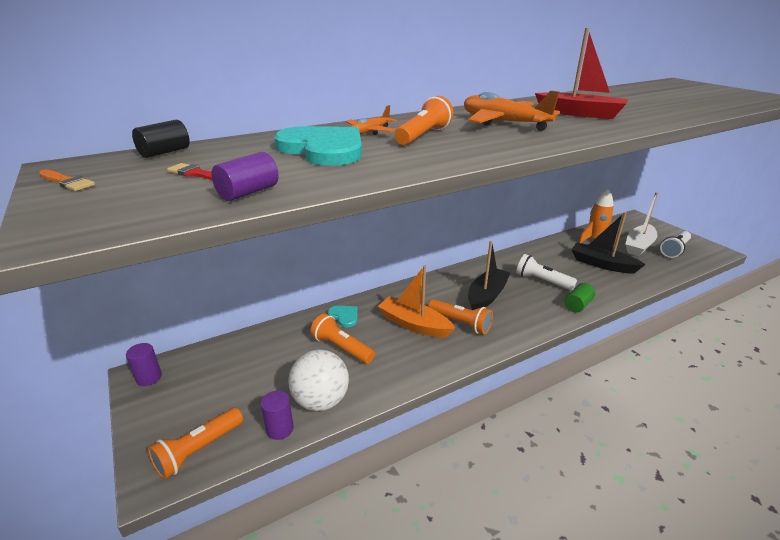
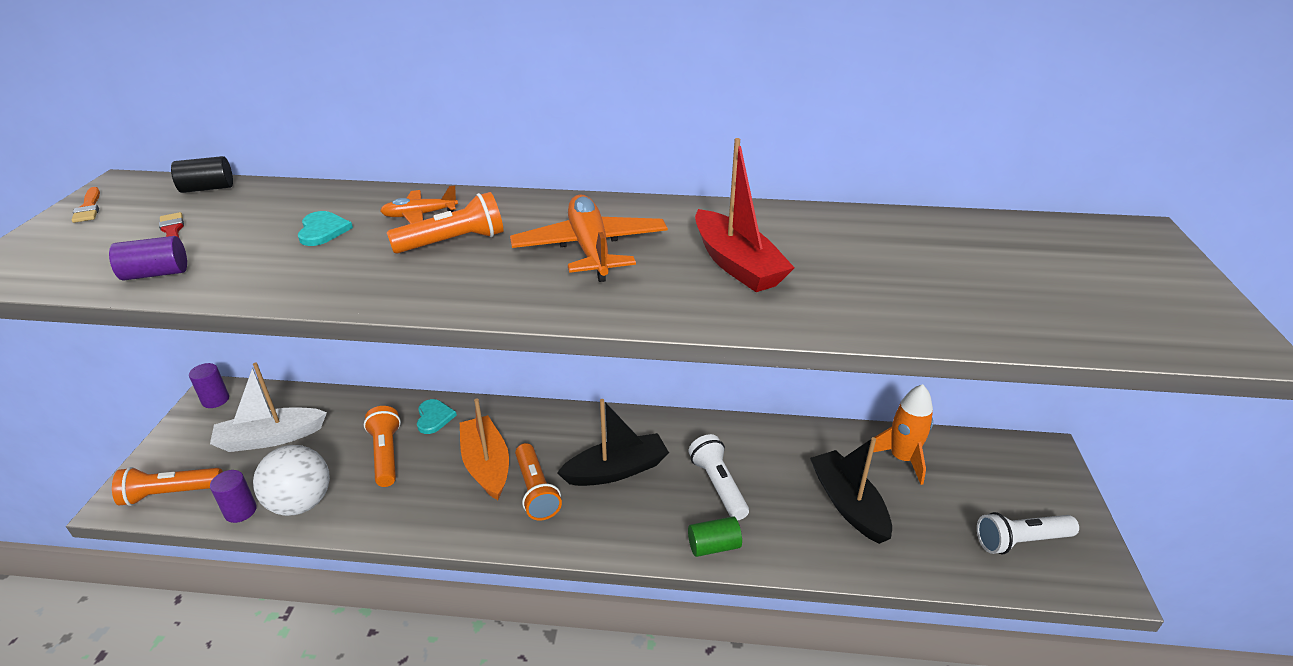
camera: 35 degrees right, 5 degrees up
(323, 149) = (323, 230): turquoise heart -> turquoise heart, size x0.48
(639, 246) = (963, 503): white boat -> white boat (270, 438)

